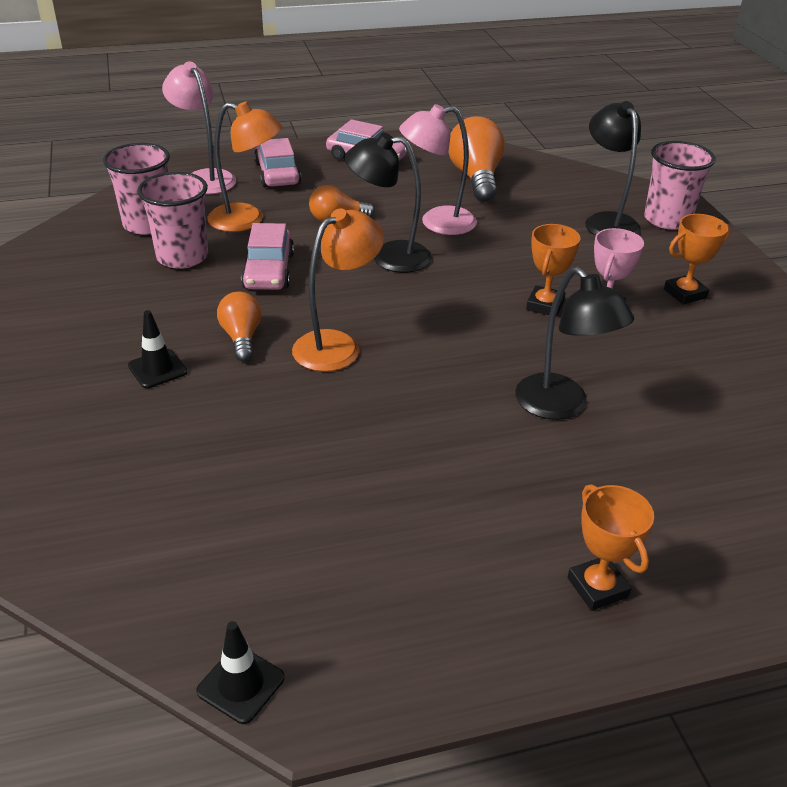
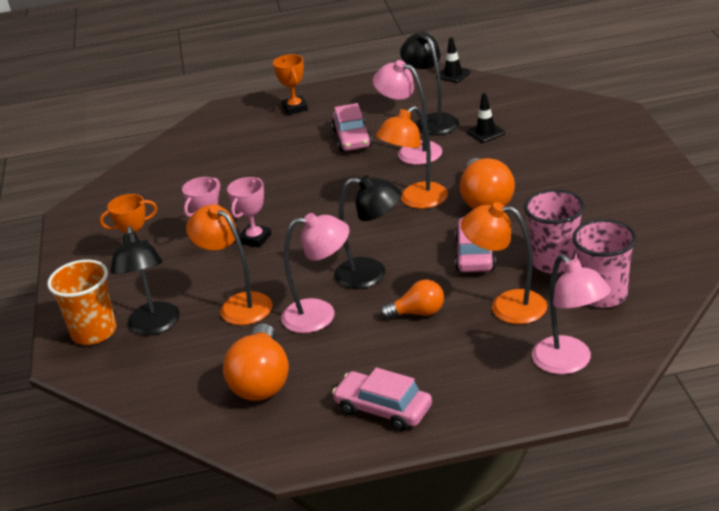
camera: 170 degrees left, 5 degrees down
(157, 369) = (537, 178): black traffic cone -> black traffic cone (485, 132)
(241, 338) = (485, 201): orange light bulb -> orange light bulb, size x1.69
(277, 173) = (487, 375): pink car -> pink car (352, 138)
(344, 439) = (411, 151): none -> pink lamp
(528, 235) = (238, 305): none -> orange lamp
(545, 305) = (255, 239): orange trophy -> pink trophy
(561, 406) = (276, 175): black lamp -> black lamp (432, 121)
(667, 219) = (94, 332): pink cup -> orange cup

